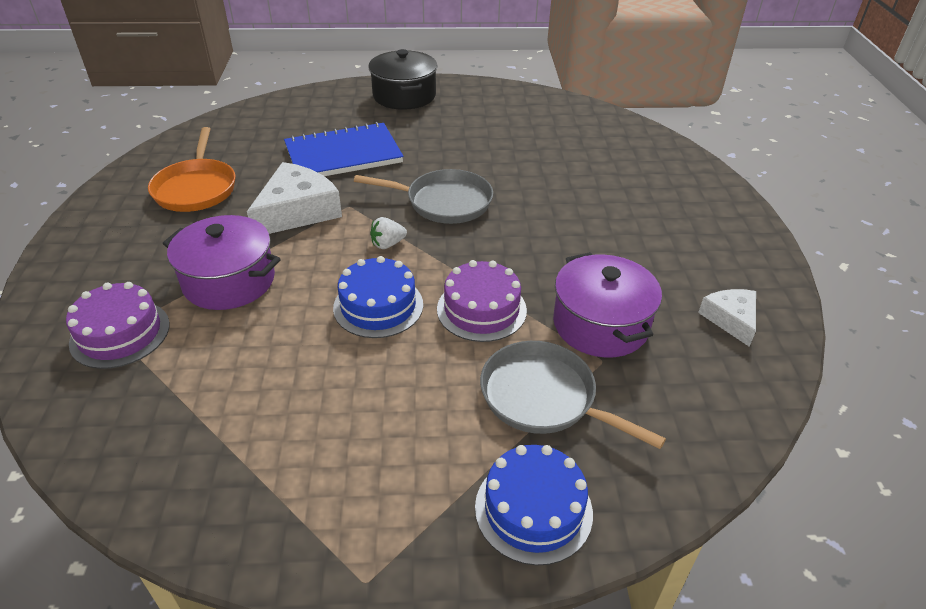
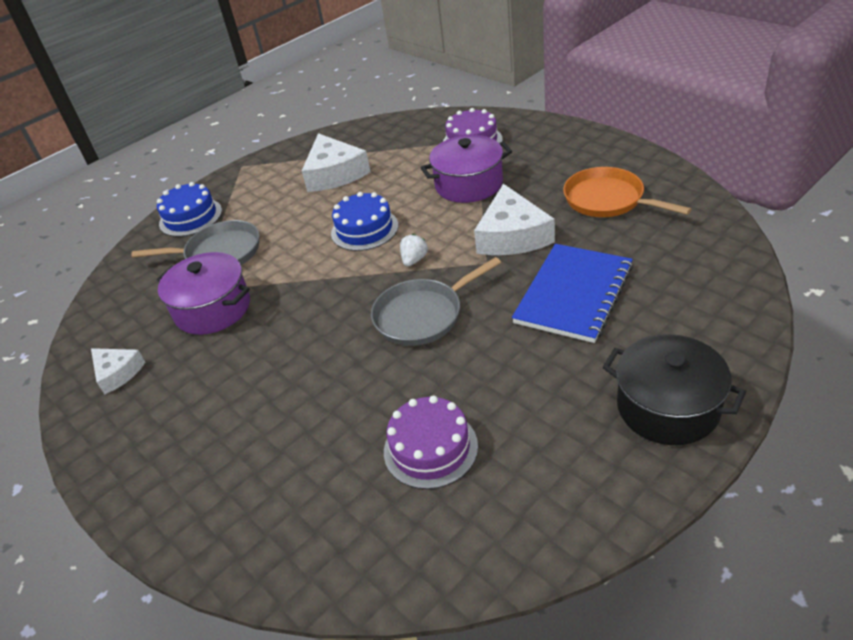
camera: 145 degrees right, 0 degrees up
(292, 422) = (334, 173): none -> white cheese
(481, 309) = (299, 267): purple cake -> purple cake (430, 448)

